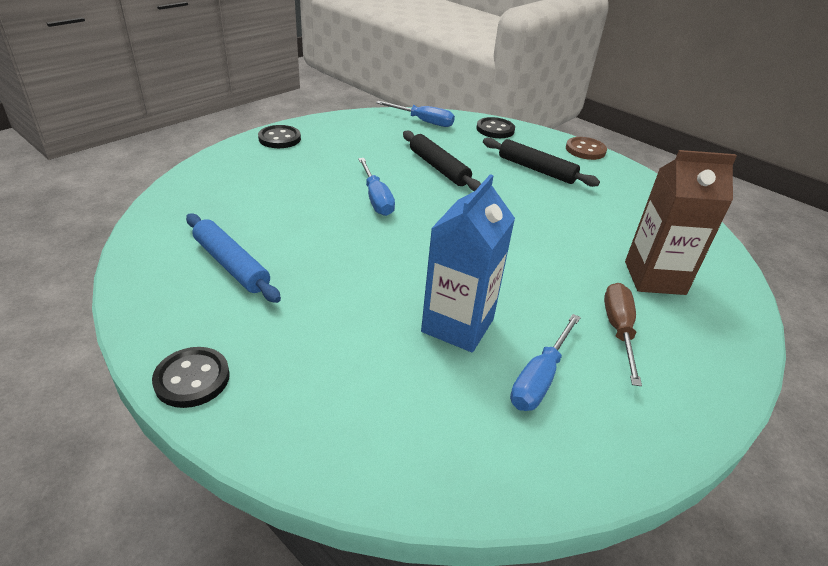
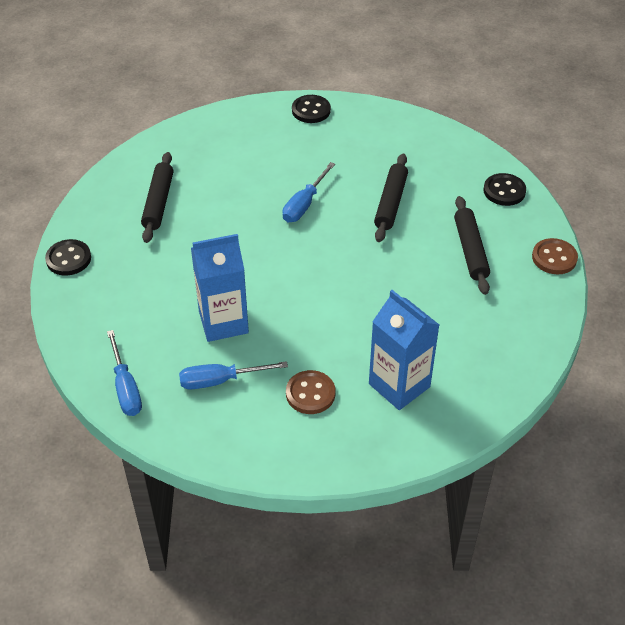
camera: 50 degrees right, 10 degrees up
(231, 265) = (158, 202): blue rolling pin -> black rolling pin
(423, 121) = (451, 149): blue screwdriver -> blue screwdriver (126, 387)
(618, 330) = (310, 393): brown screwdriver -> brown button
(654, 278) = (399, 385): brown carton -> blue carton

